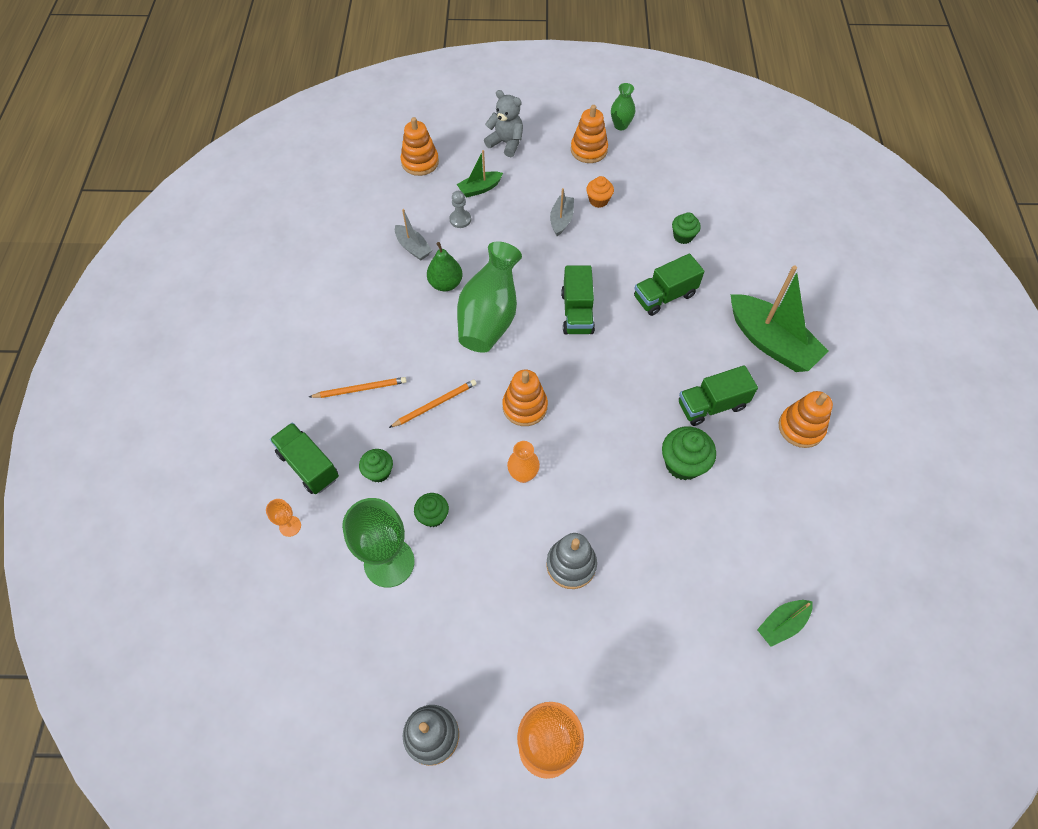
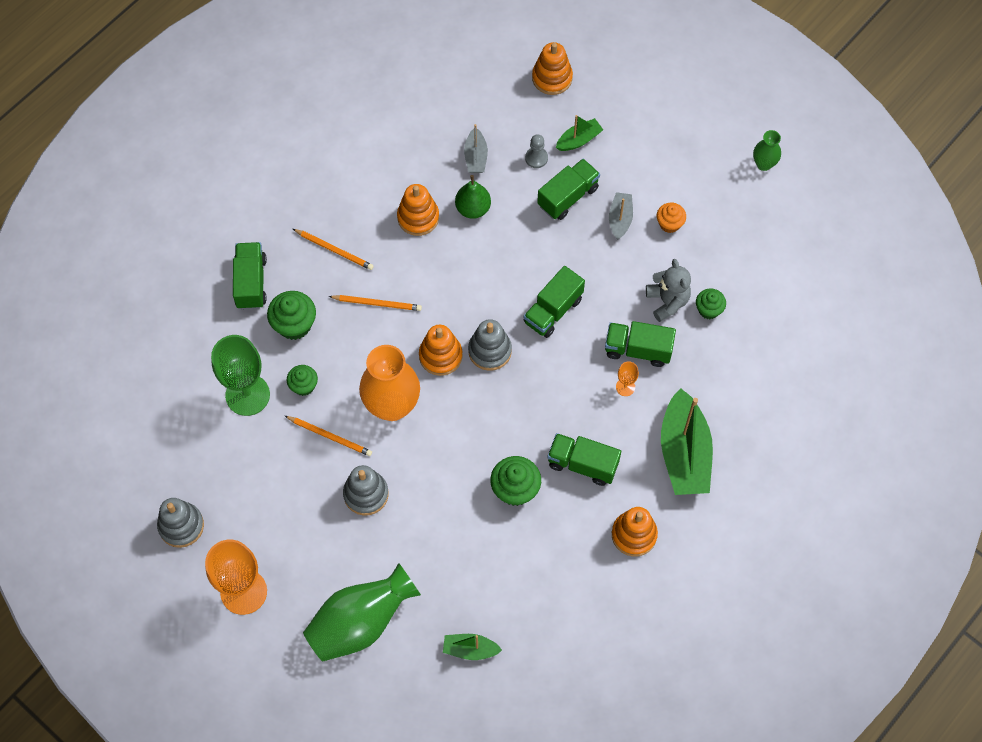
camera: 40 degrees right, 5 degrees up
(290, 526) = (204, 318): orange goblet -> orange goblet (625, 387)
(379, 472) = (294, 324): green cupcake -> green cupcake, size x1.59
(479, 189) = (579, 140): green boat -> green boat turned 135 degrees clockwise
(489, 317) = (481, 263): green vase -> green vase (360, 623)
(495, 540) = (330, 436): none -> orange pencil
(506, 143) = (643, 110): grey teddy bear -> grey teddy bear (667, 301)
(509, 230) = (568, 197): none -> green truck
(523, 474) = (392, 405): orange vase -> orange vase, size x2.02
(559, 375) = (490, 351): none -> grey stacking toy
(561, 220) = (620, 219): grey boat -> grey boat turned 45 degrees counterclockwise
(589, 150) = (710, 168): orange stacking toy -> orange stacking toy (418, 217)

